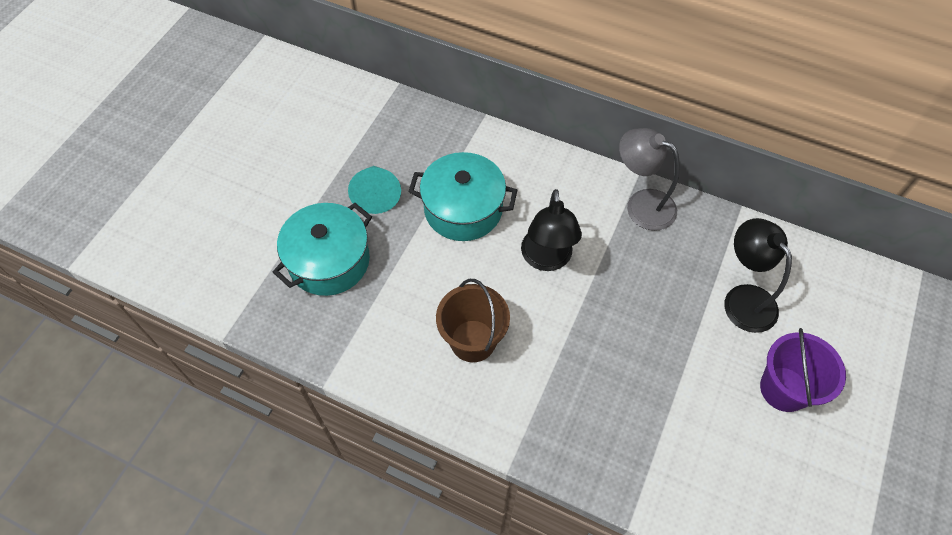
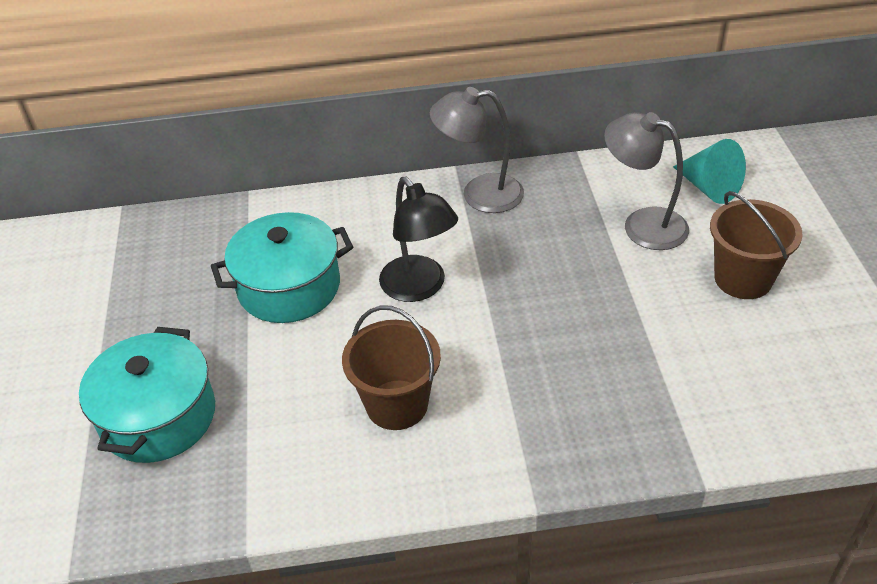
camera: 30 degrees left, 15 degrees down
(376, 195) = (172, 322): turquoise cone -> turquoise cone (709, 187)
(743, 298) = (642, 224): black lamp -> grey lamp
(784, 389) = (743, 279): purple bucket -> brown bucket

